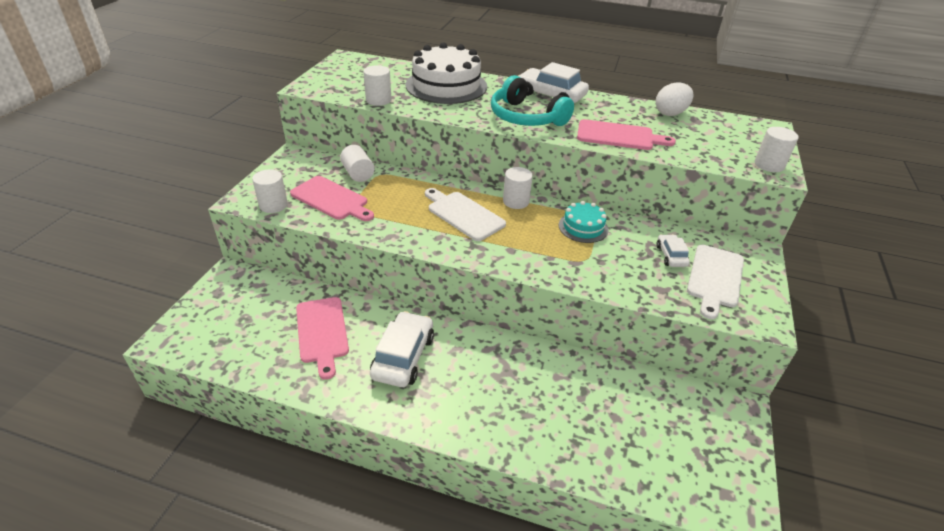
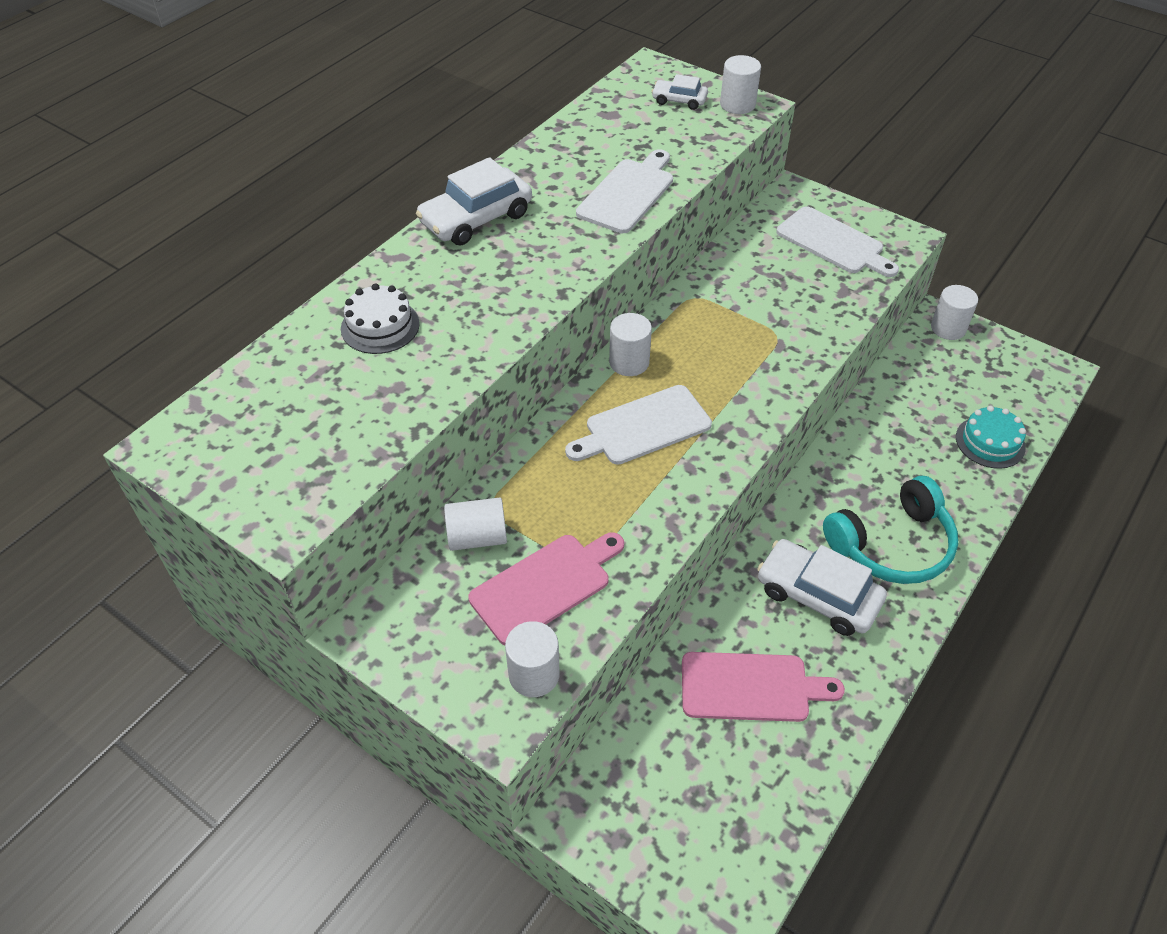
camera: 70 degrees left, 10 degrees up
(378, 100) = (395, 425): white cylinder -> white cylinder (948, 328)
(446, 86) = (380, 326): white cake -> white cake, size x0.52
(526, 117) = (537, 264): turquoise headphones -> turquoise headphones (892, 545)
(583, 227) = (710, 315): turquoise cake -> turquoise cake (990, 442)
(619, 136) = (628, 193): pink cutting board -> white cutting board
(670, 113) = (583, 128): white egg -> none
(671, 255) = (786, 260): white car -> white car (679, 100)

